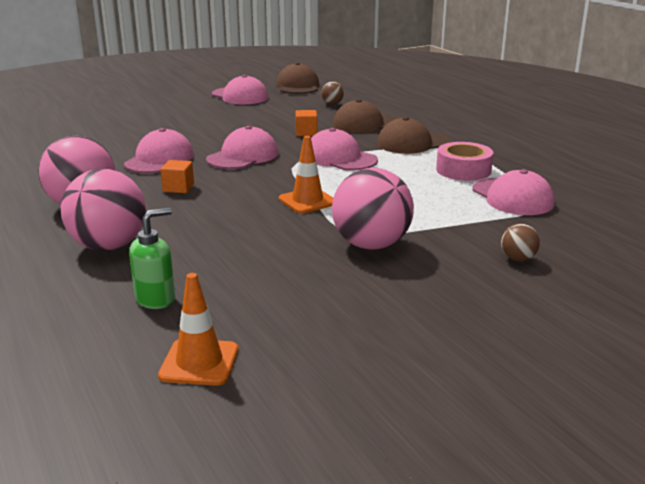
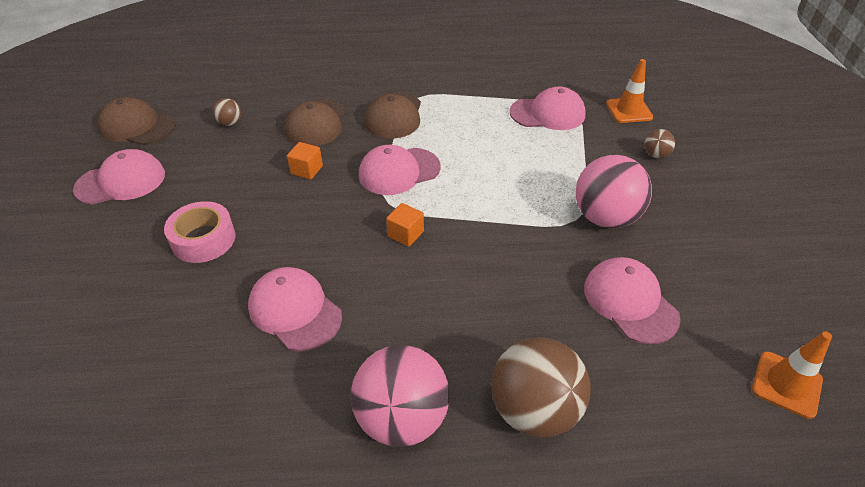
camera: 65 degrees left, 20 degrees up
(109, 246) = (534, 410): pink ball -> brown ball
(156, 299) = (669, 392): green soap dispenser -> none
(178, 188) = (401, 314): orange cube -> orange cube (405, 234)
(243, 156) = (340, 237): pink cap -> pink cap (630, 302)
(307, 201) = (493, 226): orange traffic cone -> orange traffic cone (629, 110)
(463, 170) = (478, 114): pink tape -> pink tape (203, 239)

